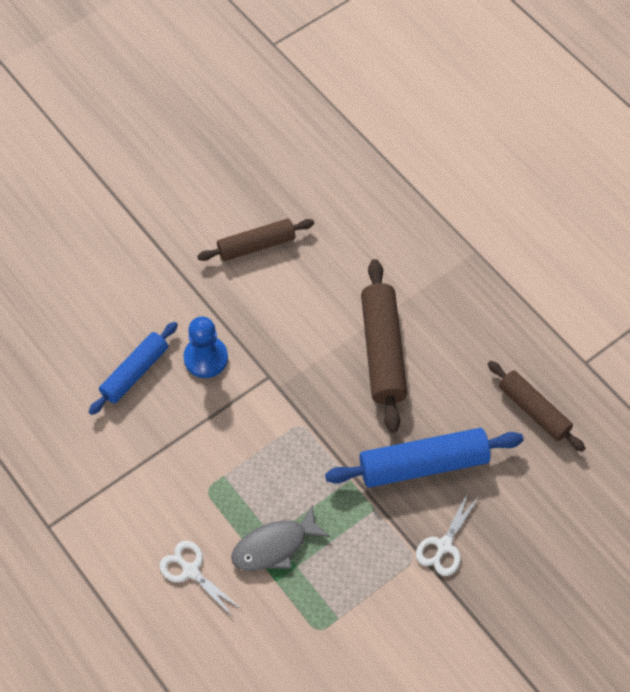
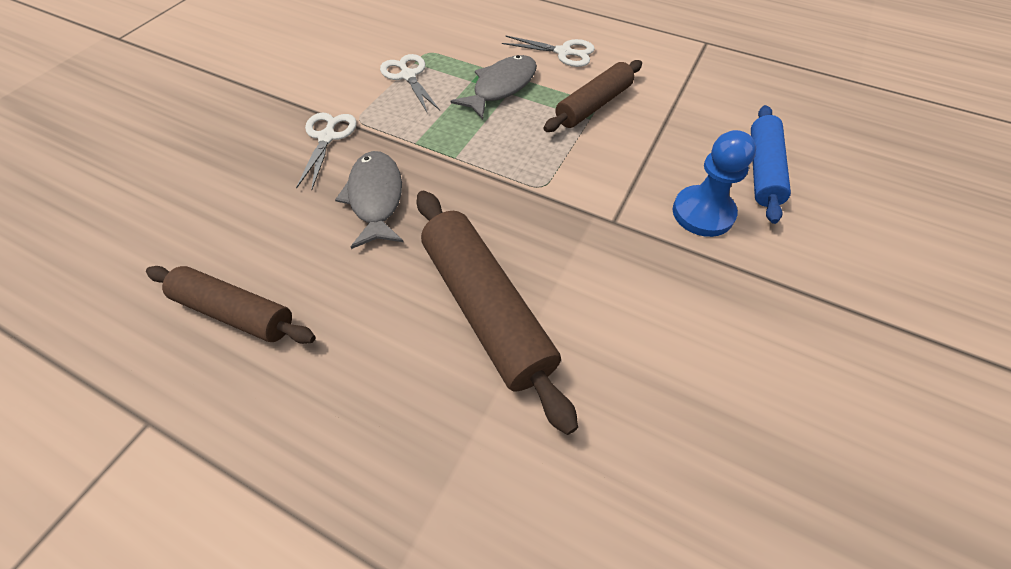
camera: 155 degrees right, 5 degrees down
(256, 245) = (779, 398): brown rolling pin -> brown rolling pin (593, 105)
(350, 599) = (408, 76): none -> white scissors
(423, 464) = (376, 198): blue rolling pin -> grey fish

